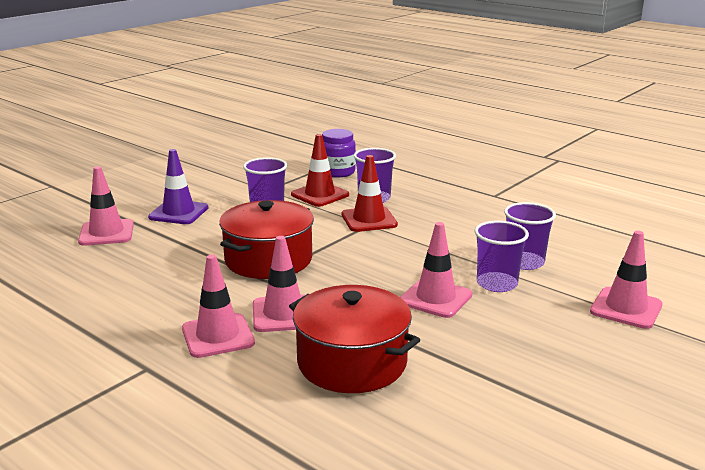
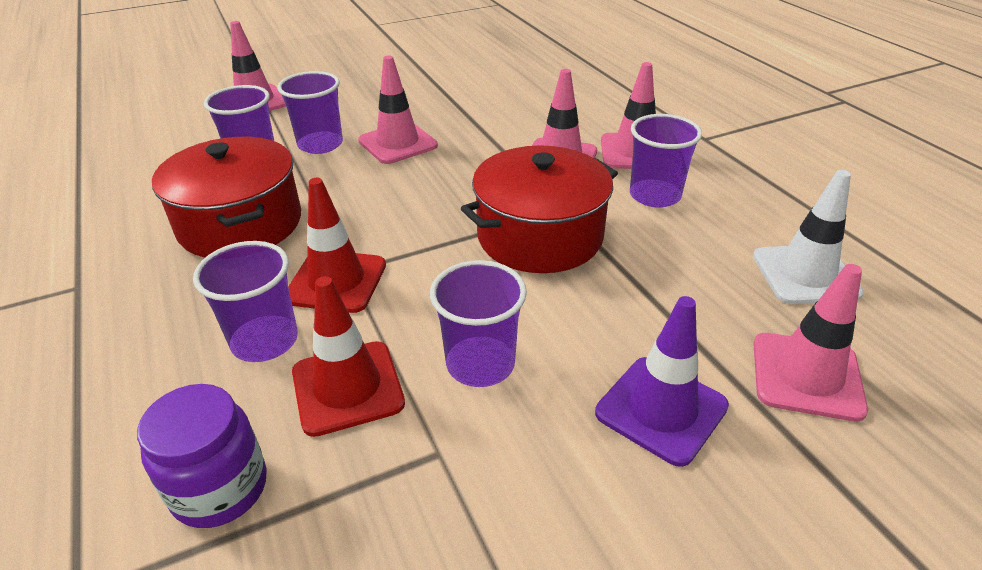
camera: 155 degrees left, 15 degrees up
(88, 273) = (805, 274): none -> white traffic cone
(193, 301) = (655, 195): none -> purple cup
(352, 362) = (526, 109): red pot -> red pot (240, 224)

